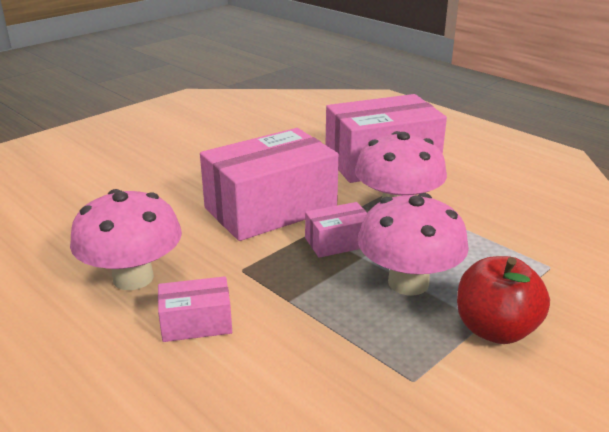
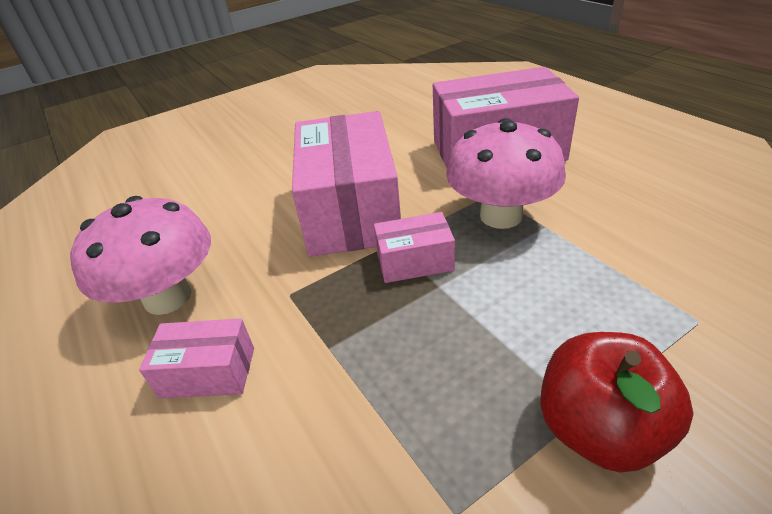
camera: 15 degrees right, 10 degrees up
(270, 209) = (351, 210): pink box -> pink box turned 75 degrees counterclockwise
(408, 283) = (489, 332): pink mushroom -> none

